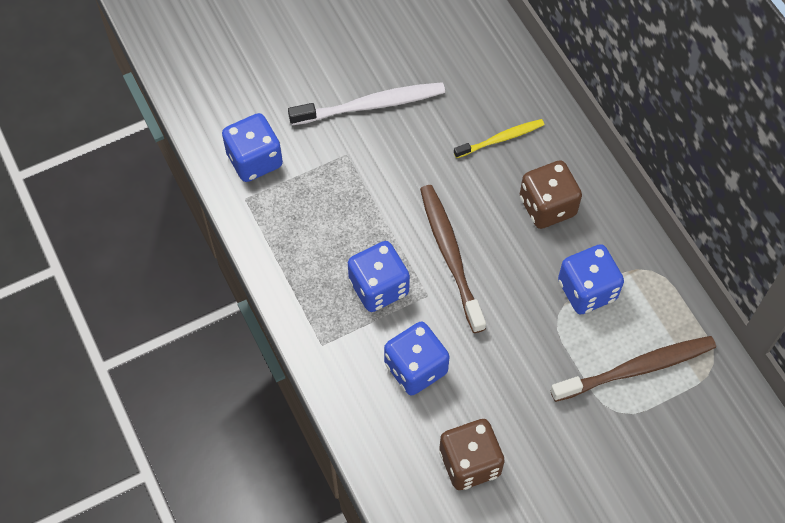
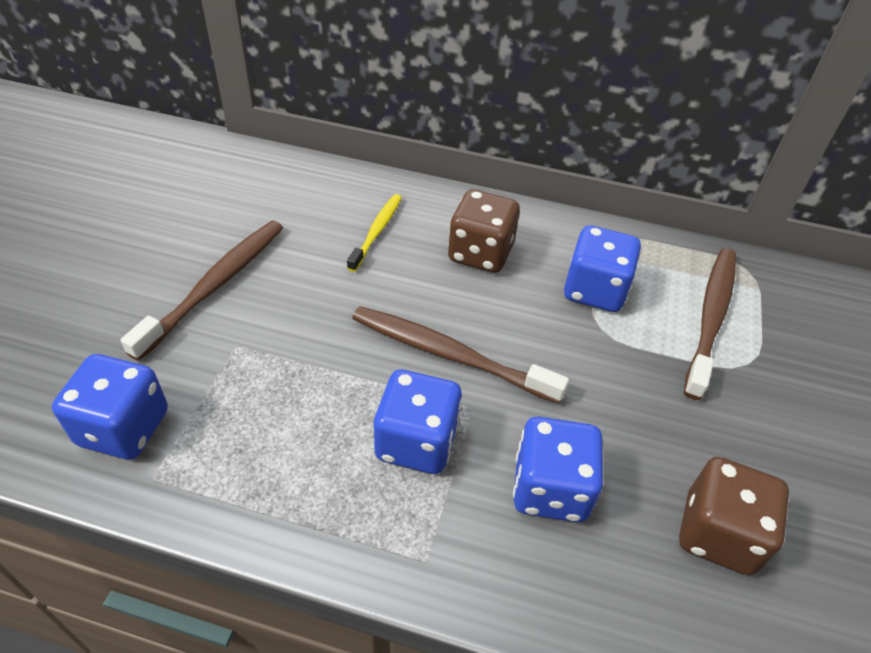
camera: 50 degrees left, 15 degrees down
(371, 105) = (216, 285): white toothbrush -> brown toothbrush

